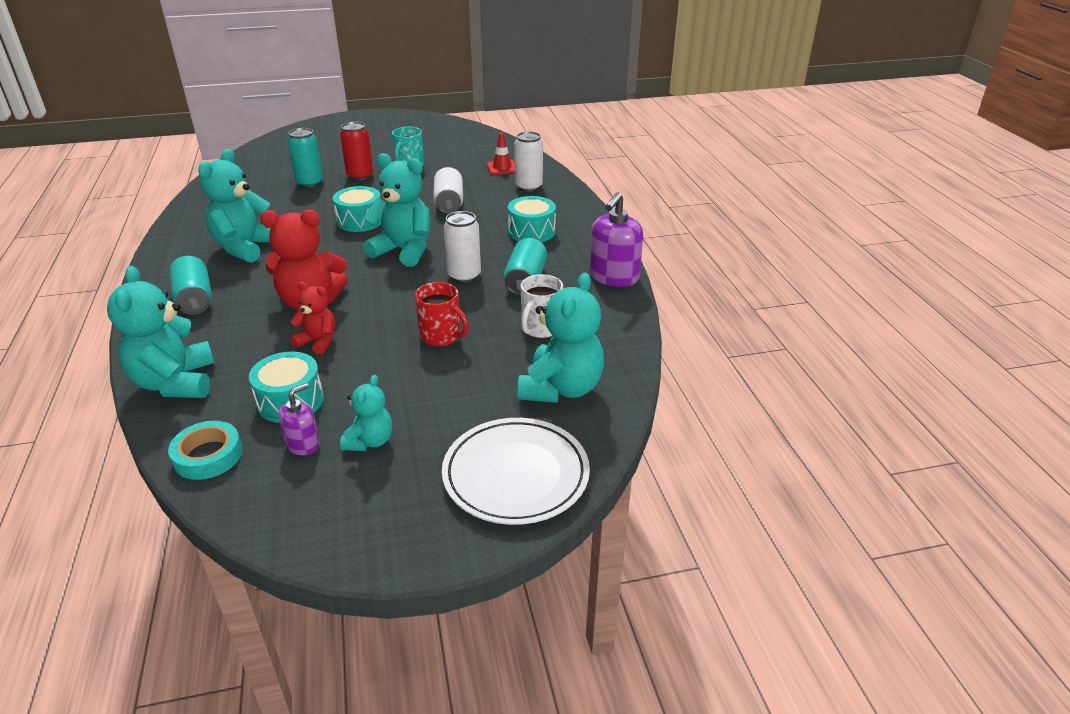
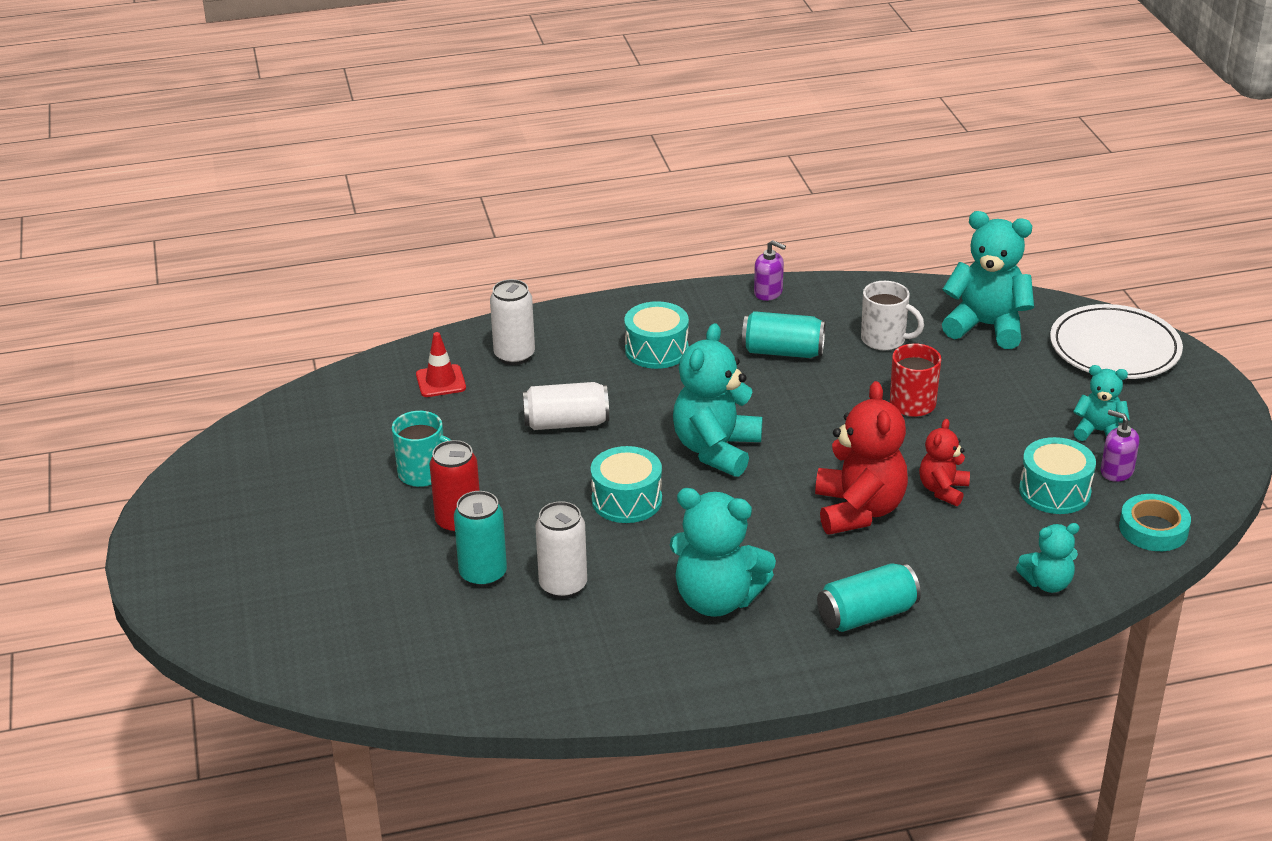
camera: 90 degrees left, 0 degrees up
(175, 383) = (1047, 583): turquoise teddy bear -> turquoise teddy bear, size x0.56
(464, 276) = (778, 396): white can -> white can (563, 586)
(613, 277) = (768, 292): purple soap dispenser -> purple soap dispenser, size x0.57

